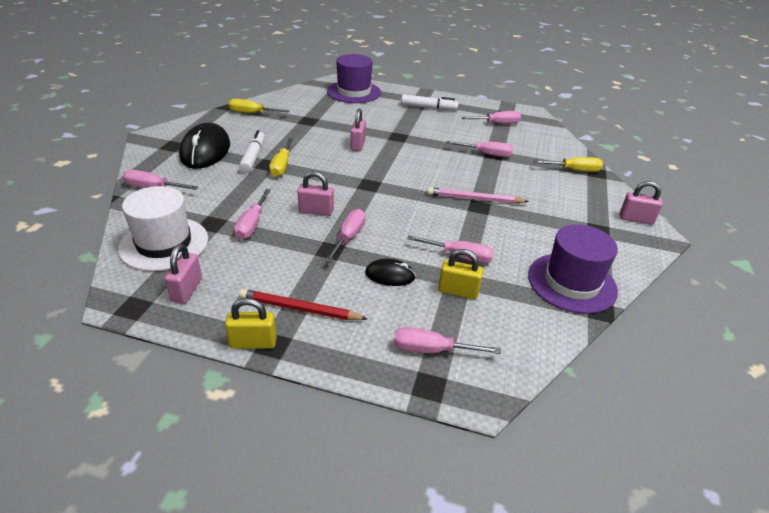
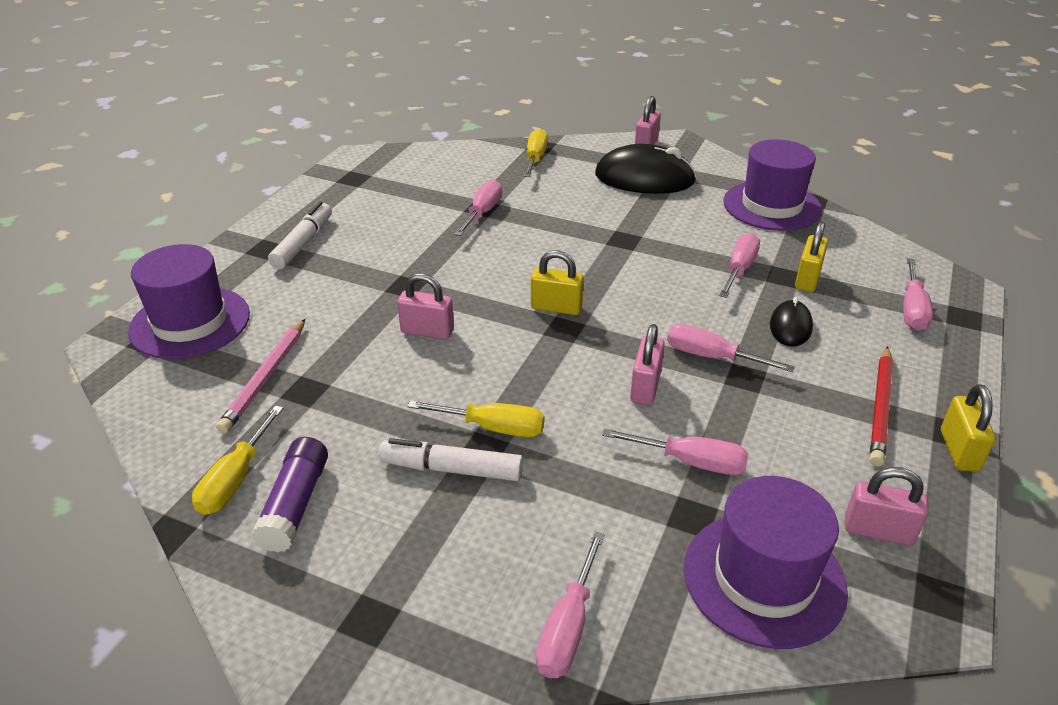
camera: 80 degrees left, 0 degrees up
(164, 243) = (764, 578): white hat -> purple hat
(205, 151) = (410, 550): black mouse -> black mouse (644, 178)
(236, 126) = (295, 504): none -> purple glue stick
(389, 181) = (556, 307): none -> yellow padlock
(474, 199) = (606, 240): pink pencil -> pink pencil (265, 378)
(497, 123) = (385, 189): pink screwdriver -> none

